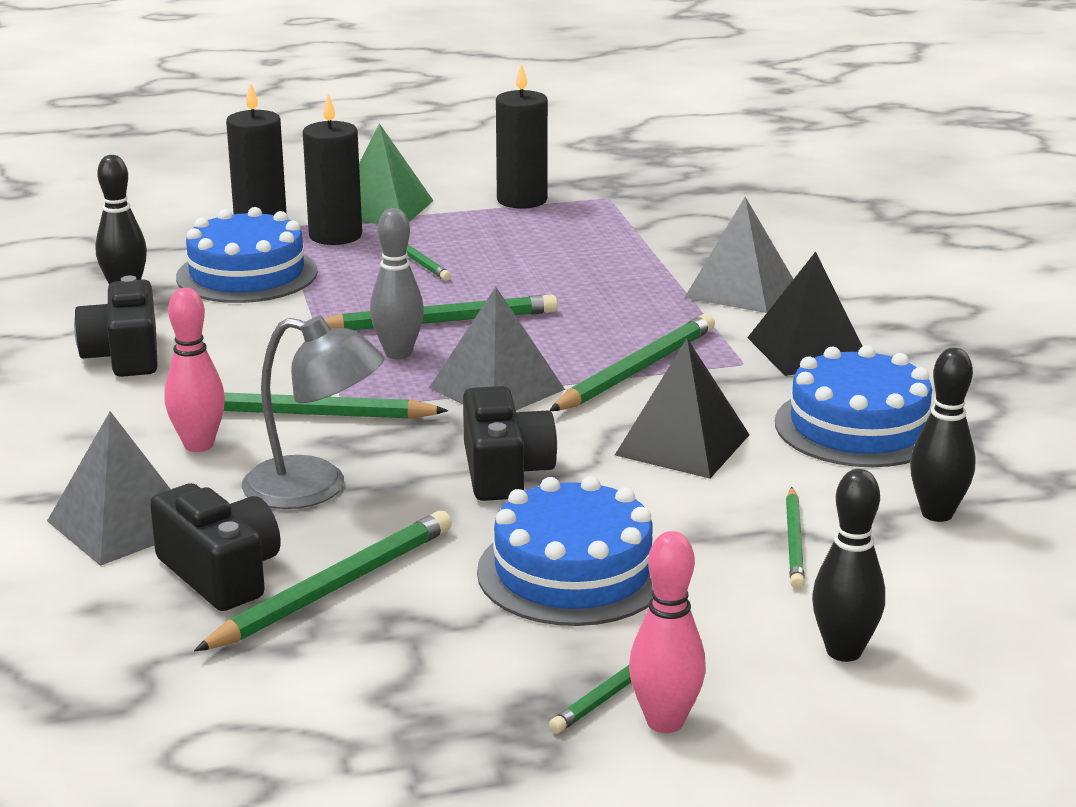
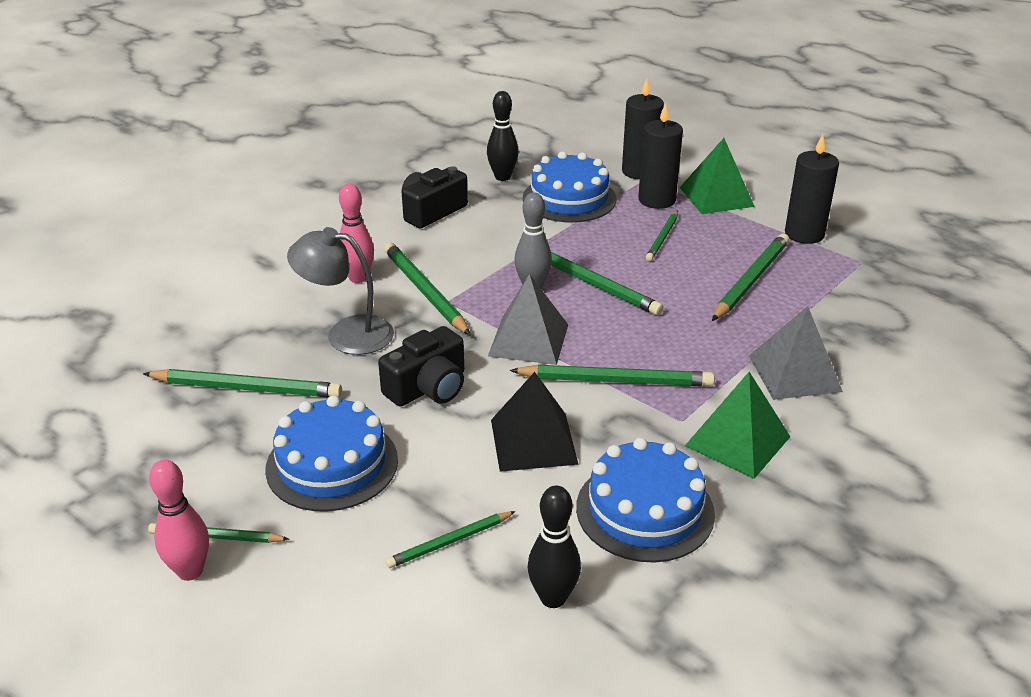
camera: 55 degrees right, 10 degrees up
(123, 524) = (257, 296): grey pyramid -> none
(221, 573) = (233, 347): black camera -> none
(315, 488) = (346, 333): grey lamp -> grey lamp turned 120 degrees clockwise
(562, 251) = (751, 280): none -> green pencil
(808, 350) = (737, 441): black pyramid -> green pyramid
(844, 651) = (325, 619): black bowling pin -> none

